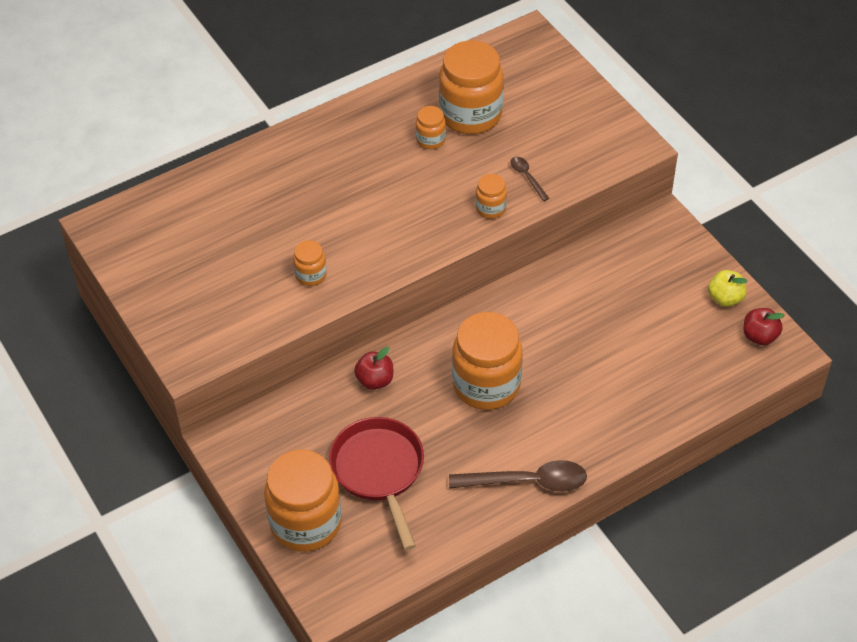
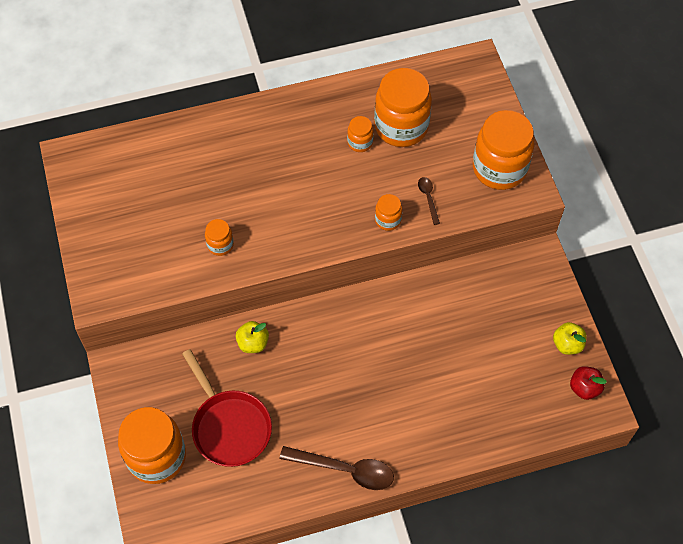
camera: 15 degrees right, 10 degrees up
(375, 380) = (253, 343): red apple -> yellow apple
(379, 471) = (229, 426): red pan -> red pan turned 150 degrees clockwise
(486, 385) = (341, 372): orange jar -> orange jar (499, 168)

